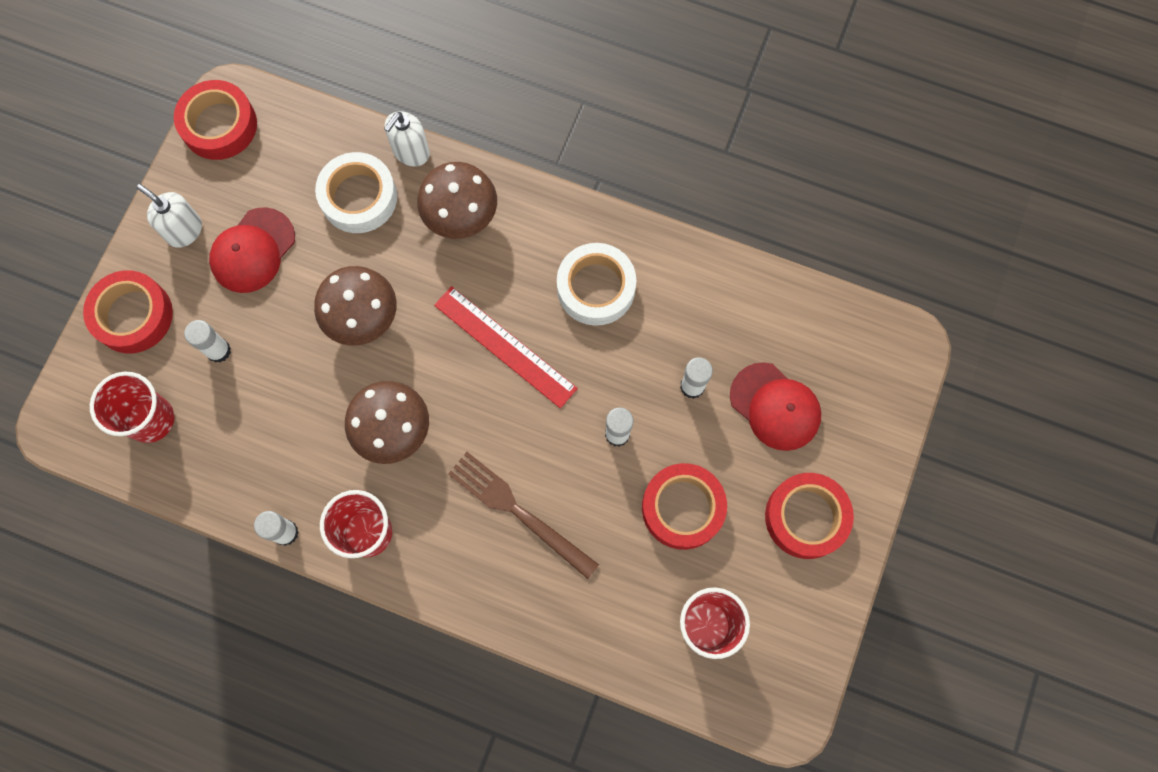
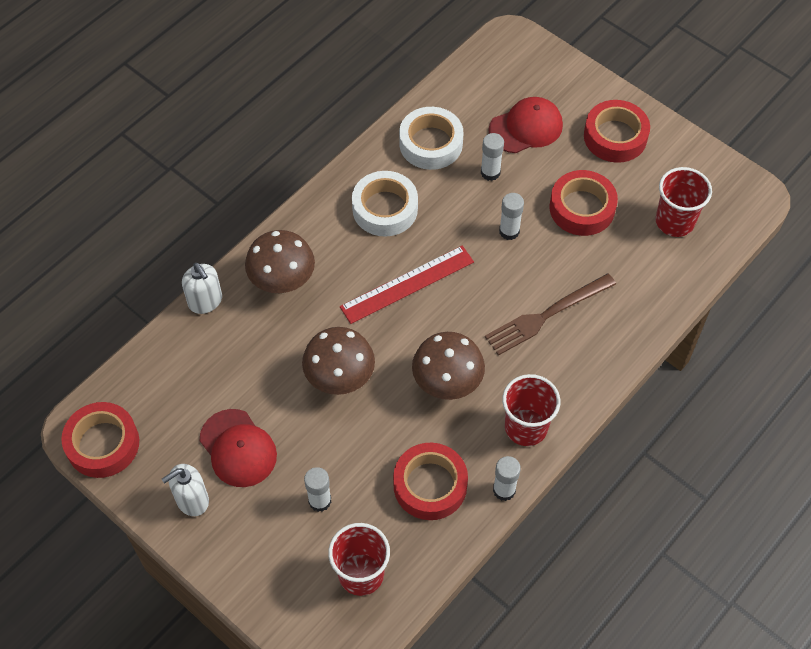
camera: 70 degrees left, 15 degrees down
(133, 315) = (255, 565): red tape -> red tape (430, 485)
(359, 197) = (228, 352): white tape -> white tape (431, 143)

